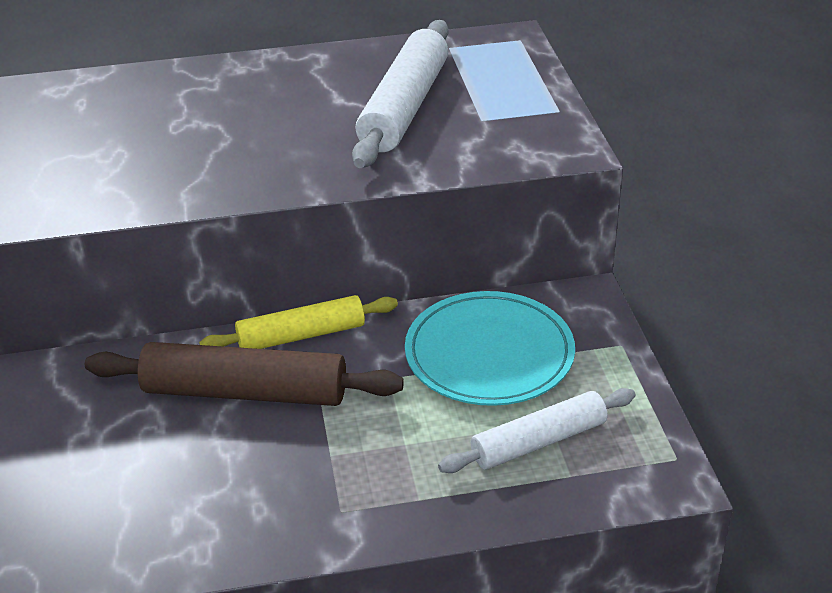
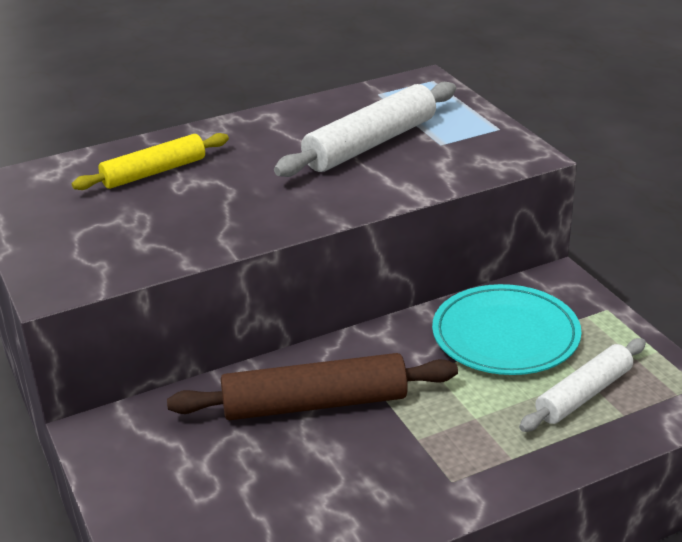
camera: 15 degrees left, 5 degrees down
(301, 335) = (338, 350): yellow rolling pin -> yellow rolling pin (154, 172)
(404, 107) = (370, 144): white rolling pin -> white rolling pin turned 45 degrees clockwise

